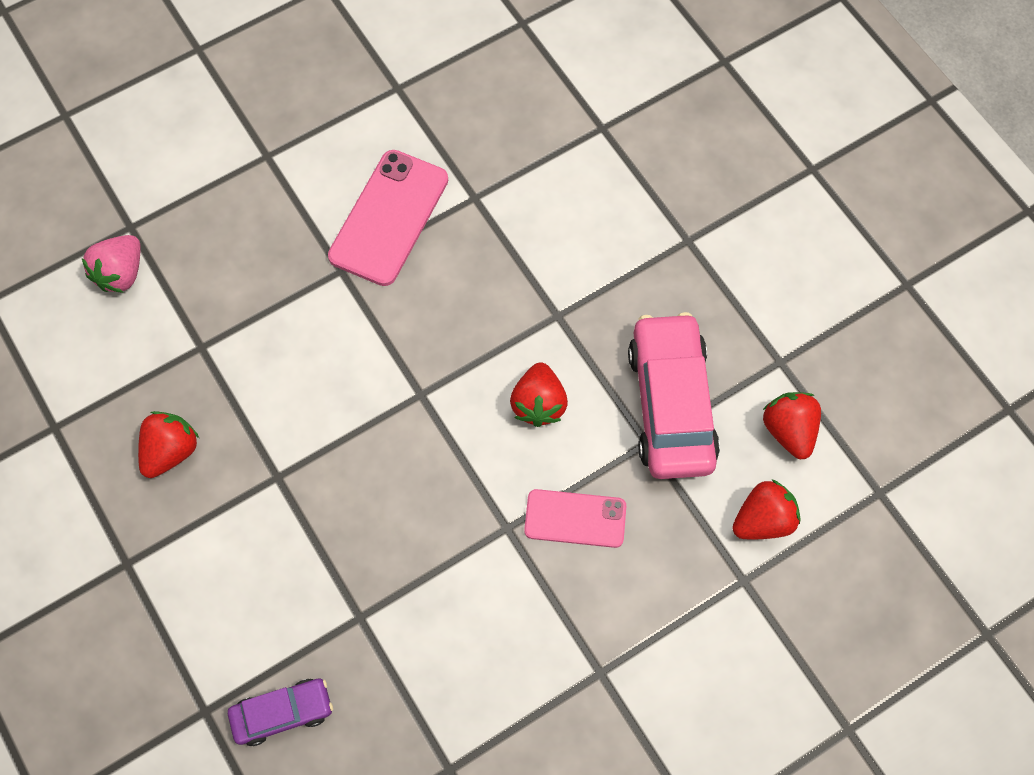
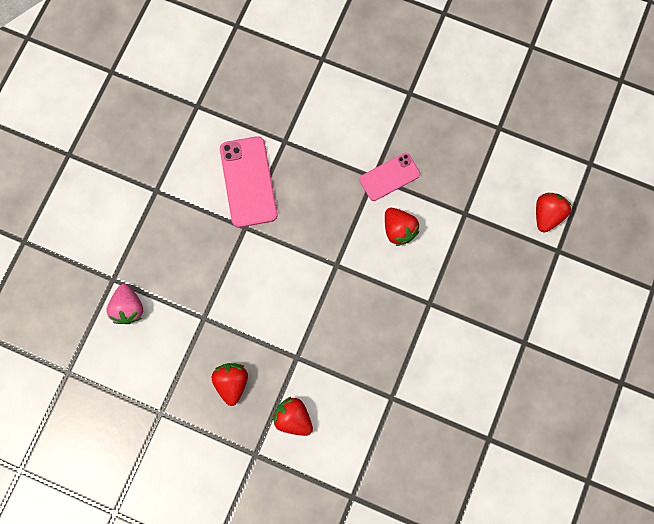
camera: 35 degrees left, 10 degrees up
(282, 713) = (390, 470): purple car -> none
(575, 519) = (458, 276): pink phone -> pink phone (389, 177)
(671, 405) = (463, 186): pink car -> none
(789, 430) = (527, 161): red strawberry -> red strawberry (293, 417)

